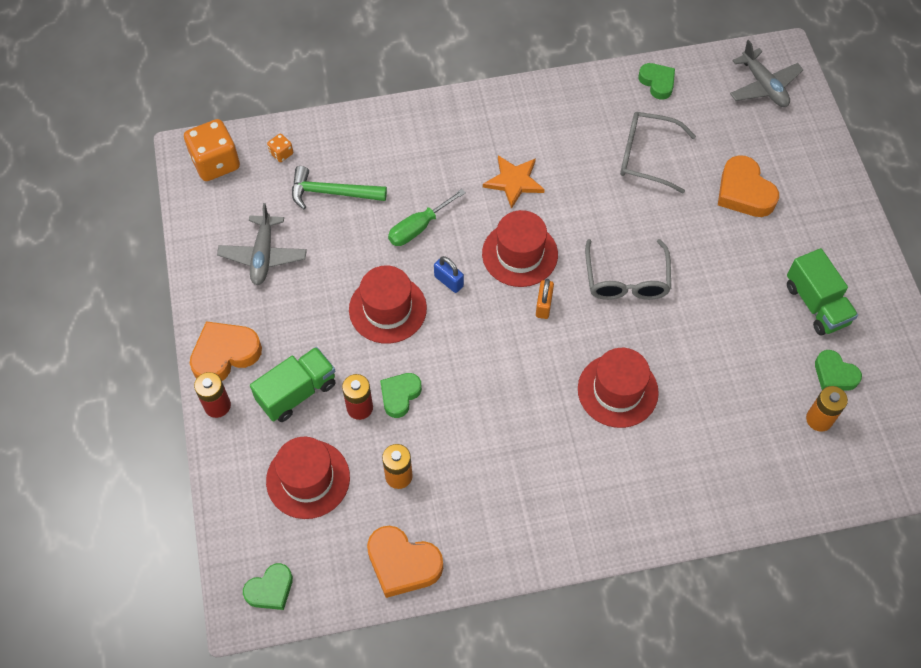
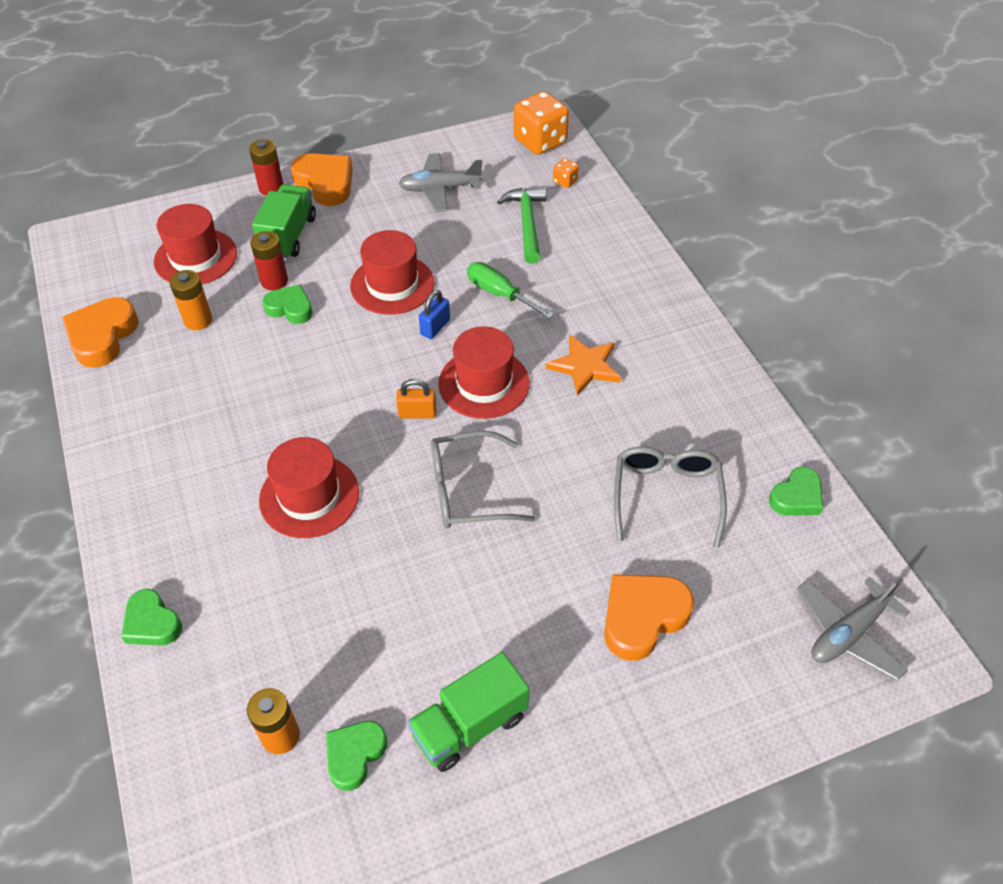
camera: 80 degrees right, 10 degrees down
(270, 589) = (85, 251): green heart -> green heart (152, 623)
(297, 392) = (288, 236): green truck -> green truck turned 120 degrees counterclockwise

